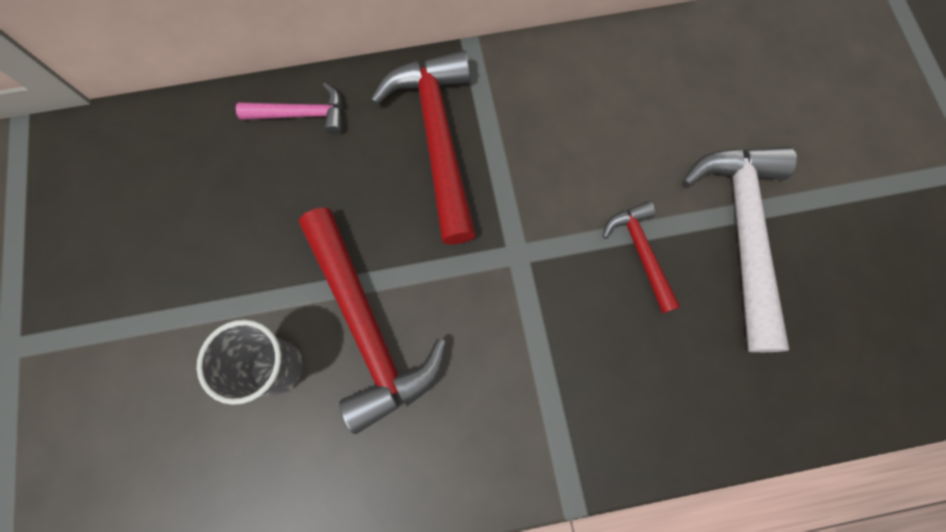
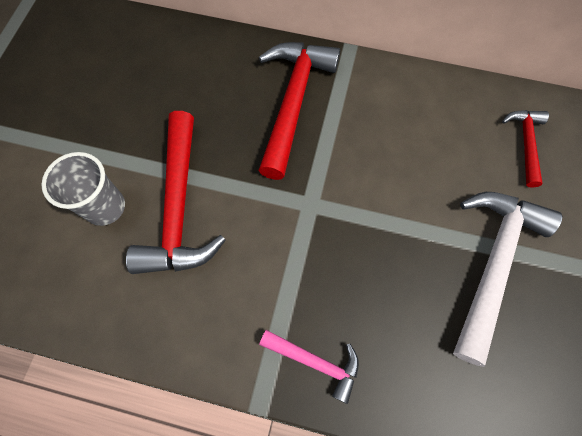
camera: 25 degrees right, 5 degrees down
(301, 114) = (209, 51): pink hammer -> pink hammer (315, 361)
(640, 252) = (403, 243): red hammer -> red hammer (525, 144)

